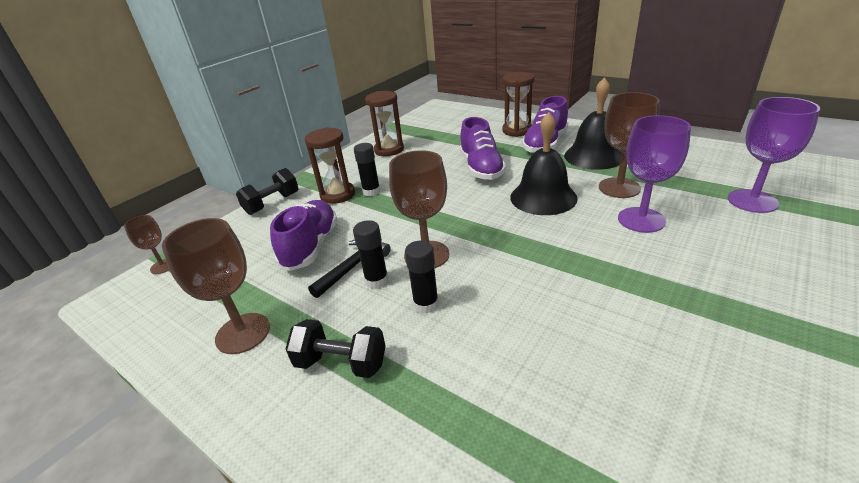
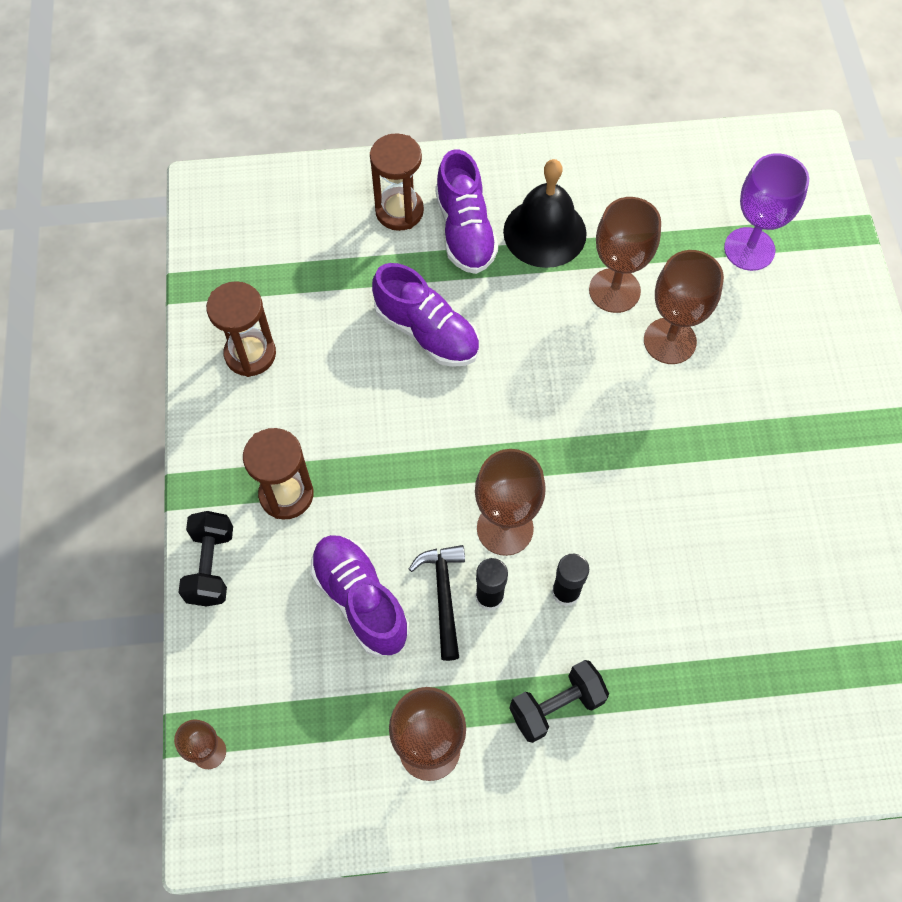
camera: 45 degrees left, 30 degrees up
(371, 192) = (327, 461): black glue stick -> none
(543, 197) = (547, 354): black bell -> none
(641, 220) = (669, 341): purple goblet -> brown goblet

